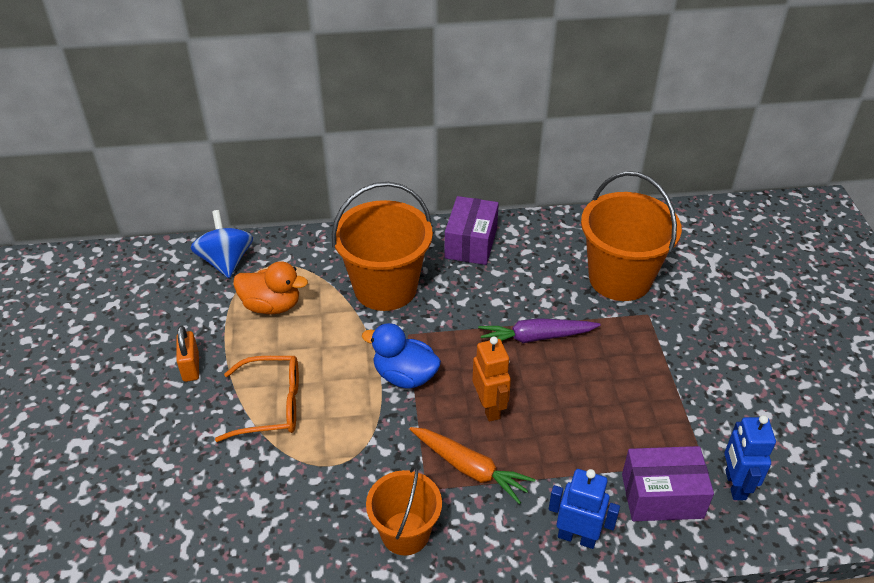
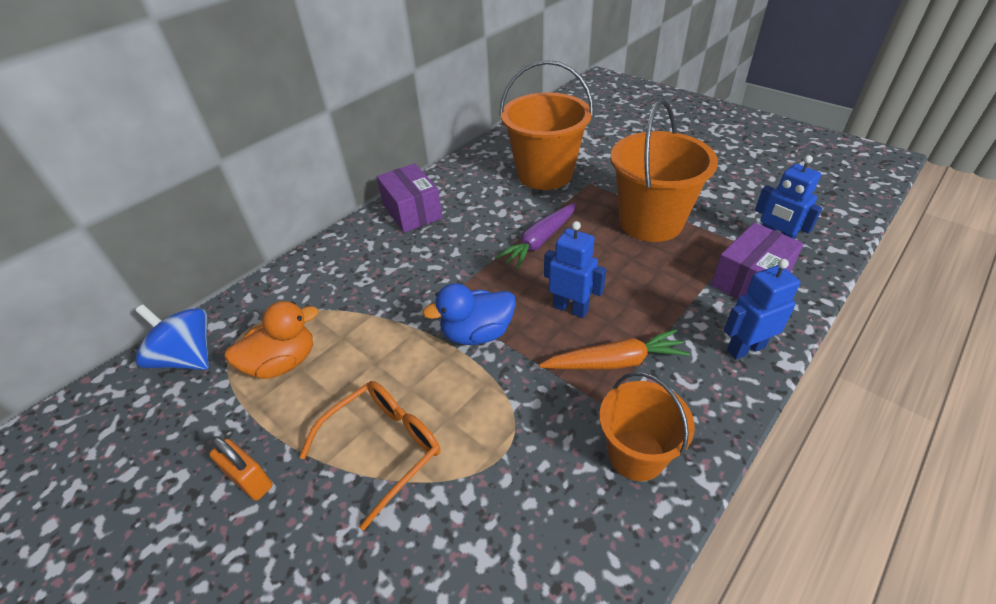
camera: 40 degrees left, 0 degrees up
(385, 288) = (379, 281): orange bucket -> orange bucket (650, 222)
(489, 407) = (570, 308): orange robot -> blue robot

